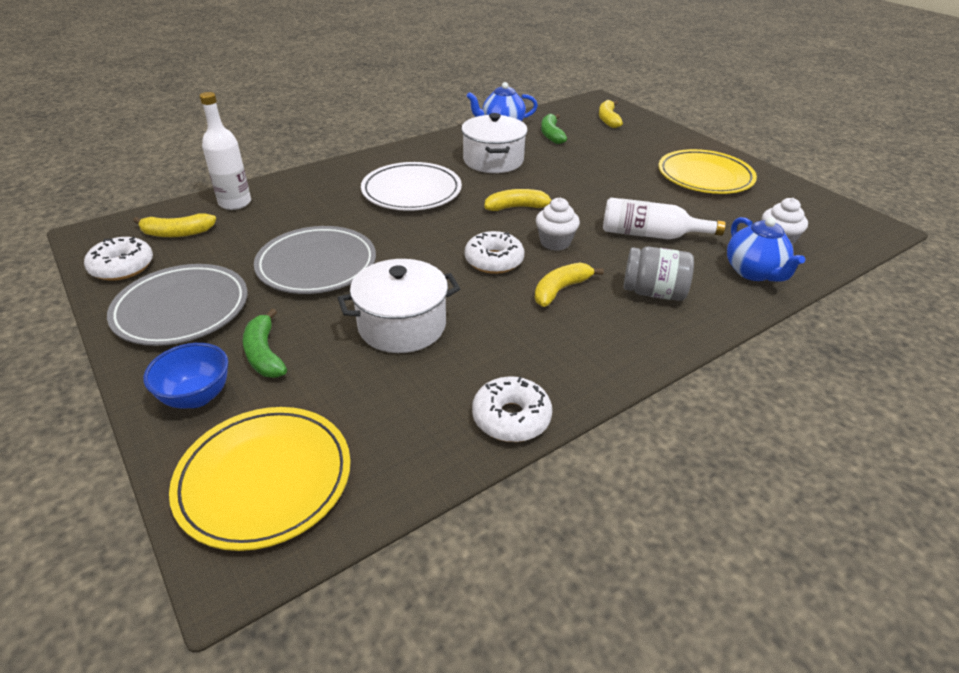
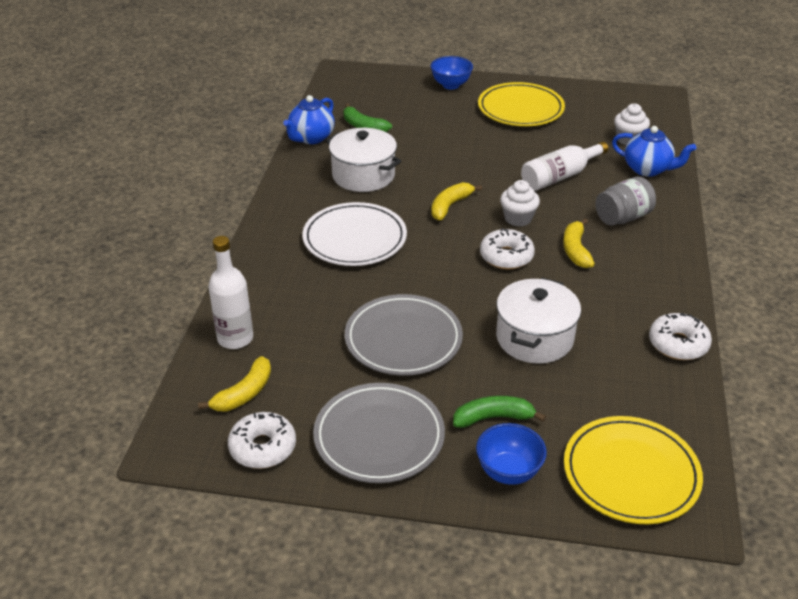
camera: 45 degrees left, 0 degrees up
(264, 354) = (493, 418): green banana -> green banana turned 150 degrees clockwise
(608, 119) = (380, 89): yellow banana -> none
(671, 139) = (451, 85): none -> blue bowl

